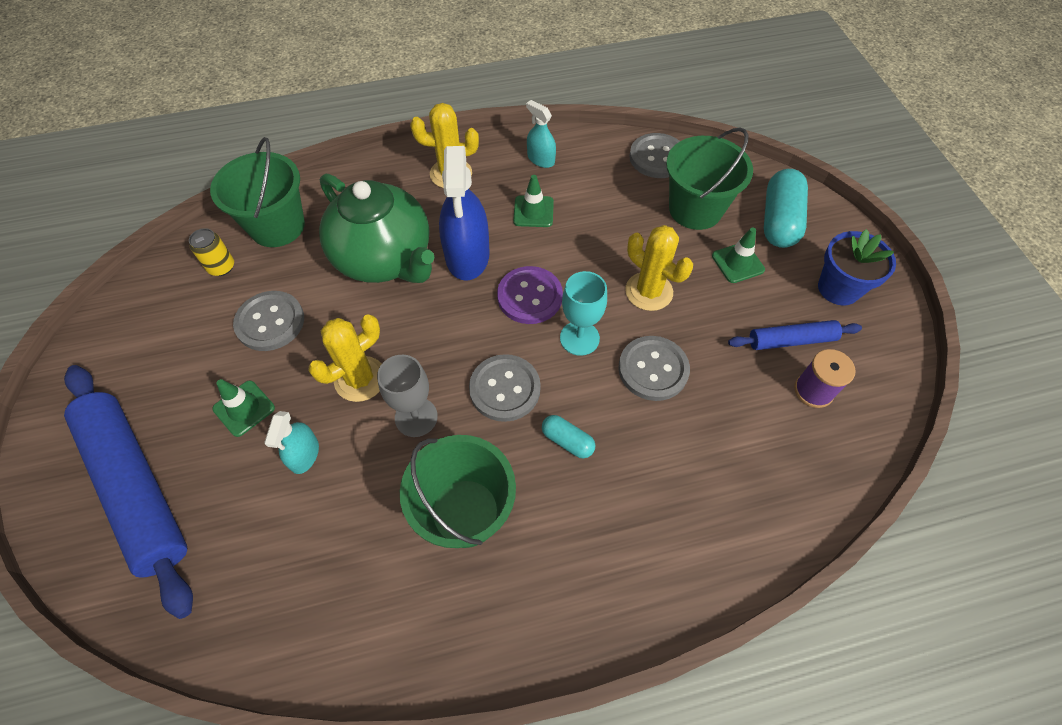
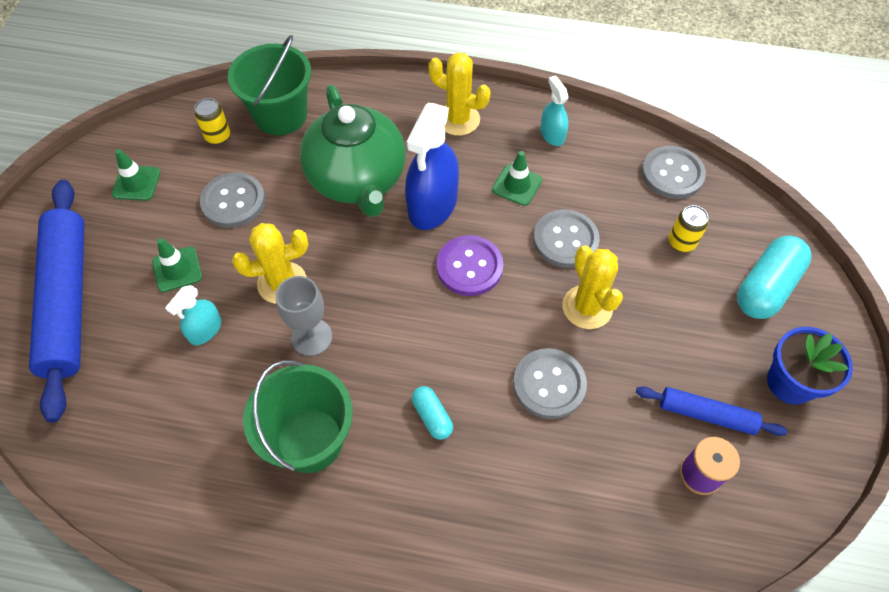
camera: 25 degrees right, 0 degrees up
(505, 389) = (401, 344): grey button -> grey button (565, 240)
(579, 338) = (495, 325): turquoise goblet -> none
(695, 209) = (682, 242): green bucket -> yellow can
(737, 263) = (695, 314): green traffic cone -> green traffic cone (136, 183)

